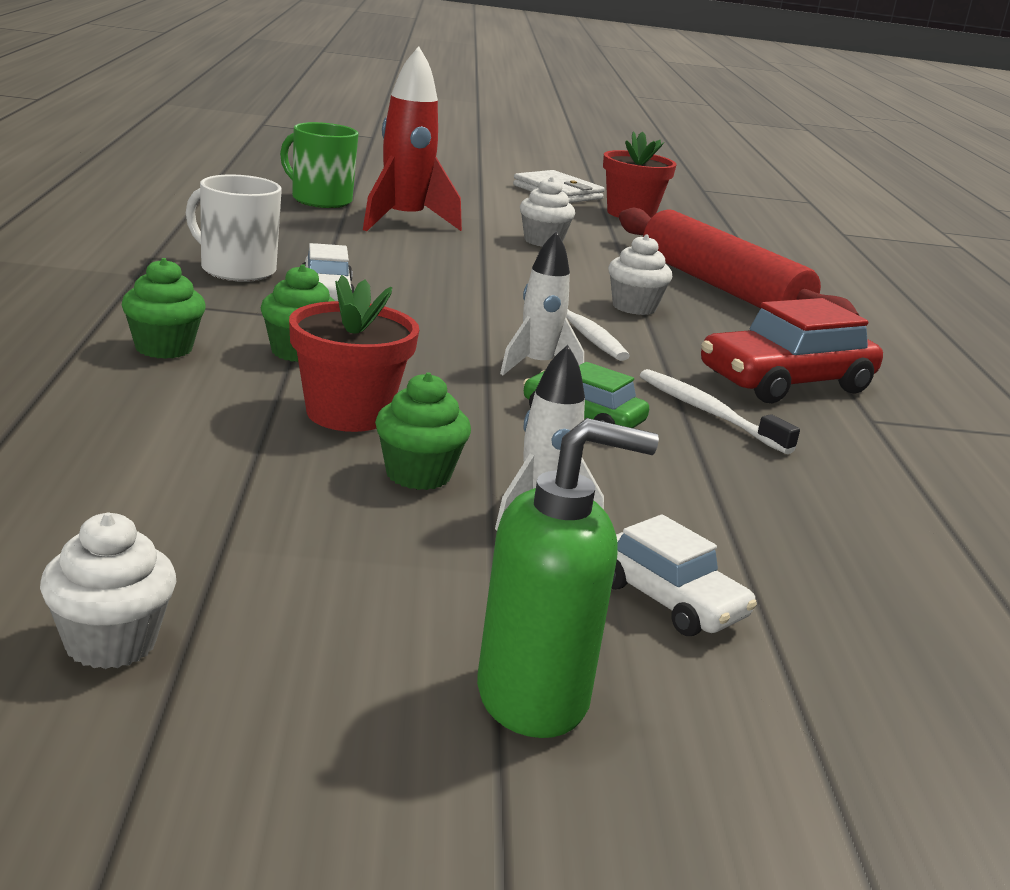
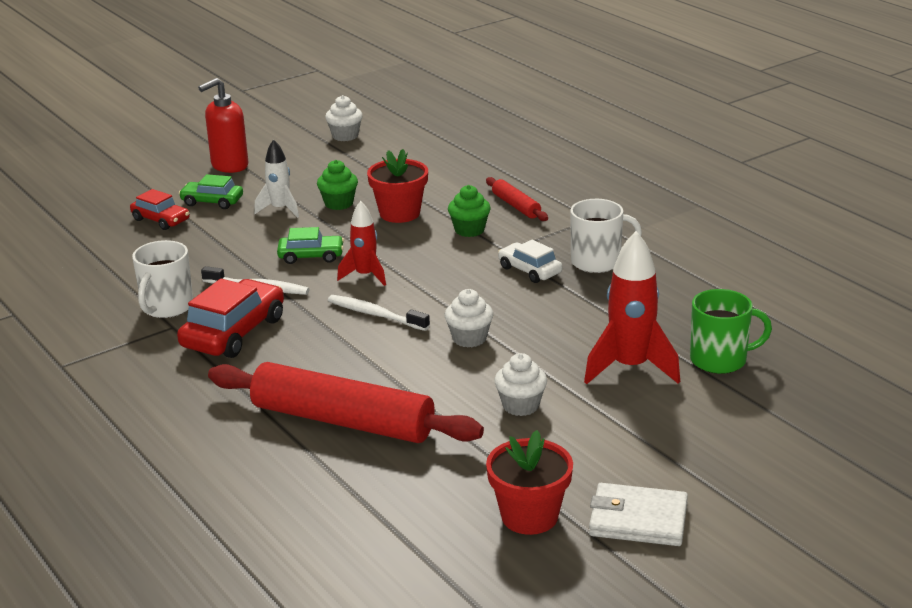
camera: 150 degrees right, 5 degrees up
(164, 348) = (516, 206): green cupcake -> red rolling pin
(534, 697) = (229, 166): green soap dispenser -> red soap dispenser
(537, 366) = (365, 276): white rocket -> red rocket
(634, 307) = (374, 356): white cupcake -> white cupcake (469, 338)
(669, 600) = (212, 202): white car -> green car
(817, 606) = (161, 220): none -> red car
(871, 444) = (166, 307): none -> white mug

